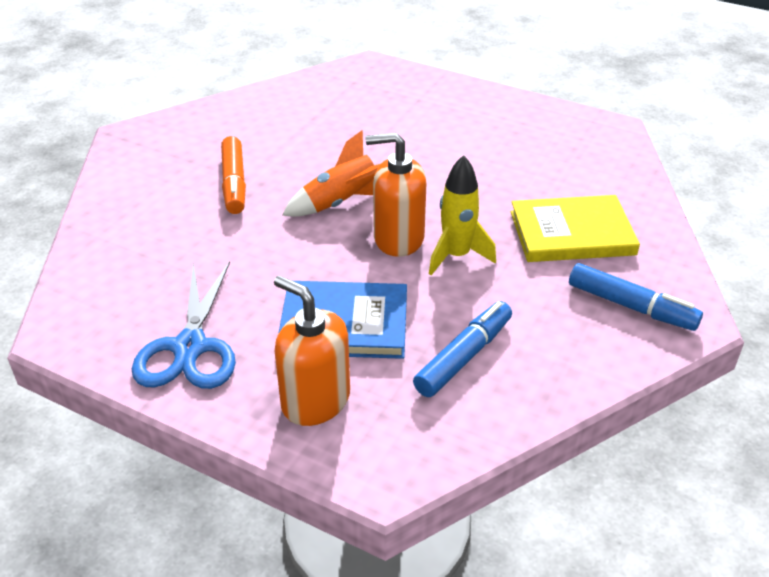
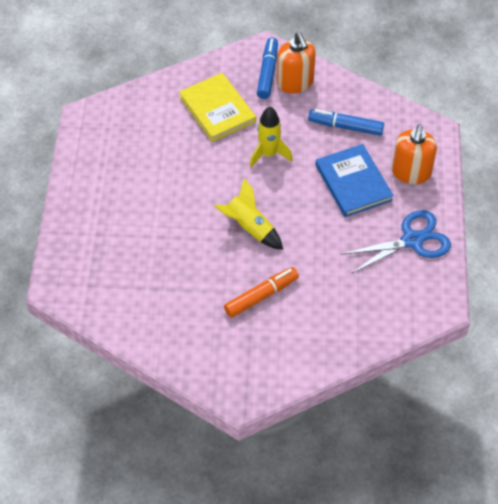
camera: 115 degrees left, 15 degrees up
(341, 203) = (249, 228): orange rocket -> yellow rocket
(398, 238) = (268, 186): orange soap dispenser -> orange soap dispenser (295, 83)

